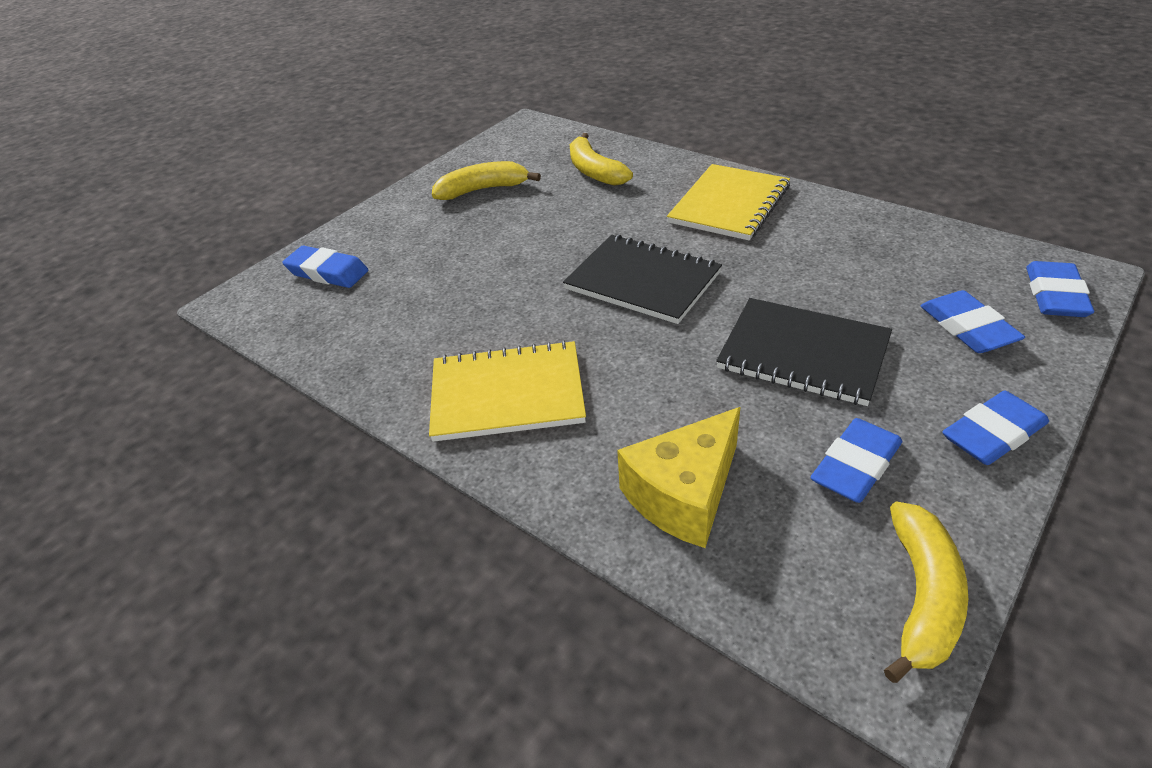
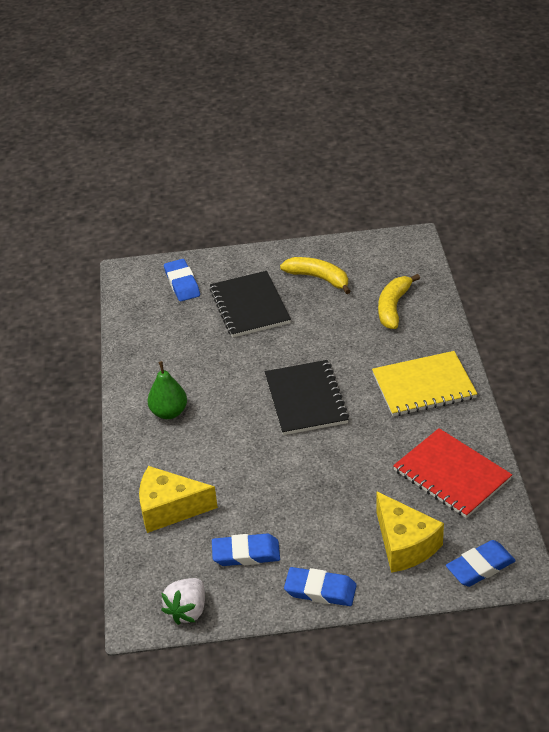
camera: 45 degrees right, 0 degrees up
(507, 394) = (169, 412): yellow notebook -> green pear
(803, 353) = (311, 493): black notebook -> black notebook (250, 306)
(884, 247) = (452, 475): none -> red notebook
(922, 597) = (187, 610): yellow banana -> white strawberry
(967, 328) = (404, 544): blue eraser -> yellow cheese

